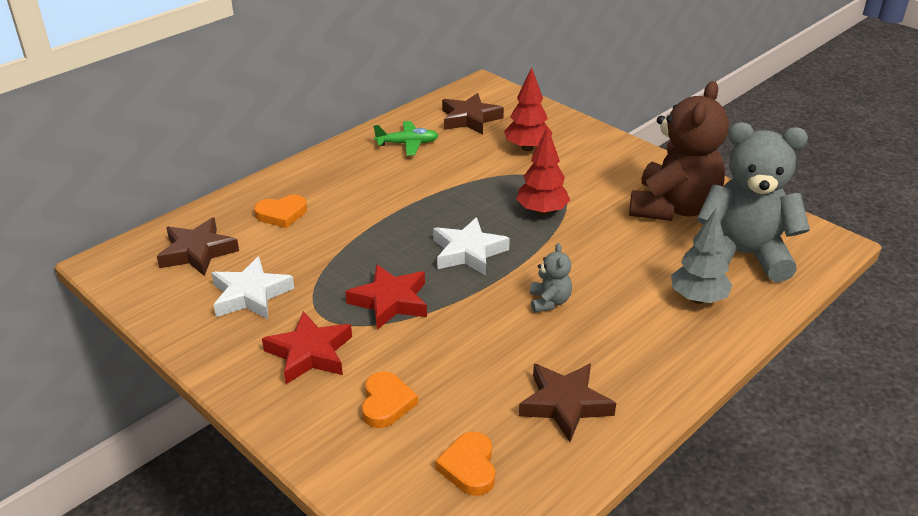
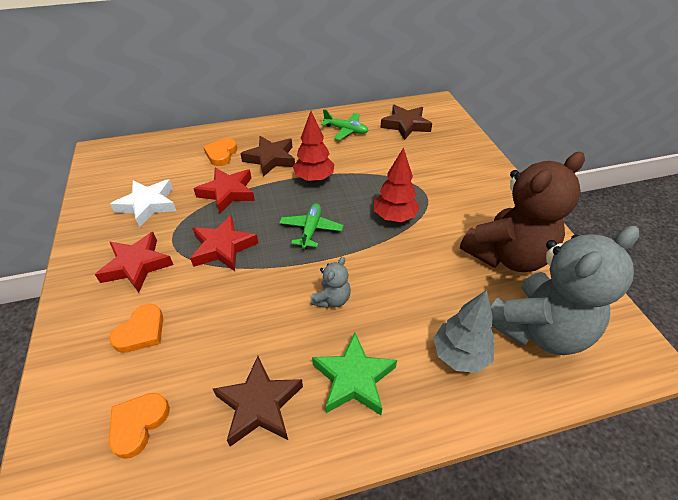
camera: 30 degrees right, 10 degrees up
(197, 252) = (150, 162): brown star -> brown star (270, 159)
(281, 214) = (221, 154): orange heart -> orange heart turned 90 degrees clockwise
(336, 250) = (227, 193): none -> red star
(468, 252) = (311, 230): white star -> green plane
(527, 148) = (428, 161): red tree -> red tree (314, 178)
(627, 351) = (354, 378): none -> green star
(742, 255) = (538, 329): grey teddy bear -> grey teddy bear turned 105 degrees clockwise

